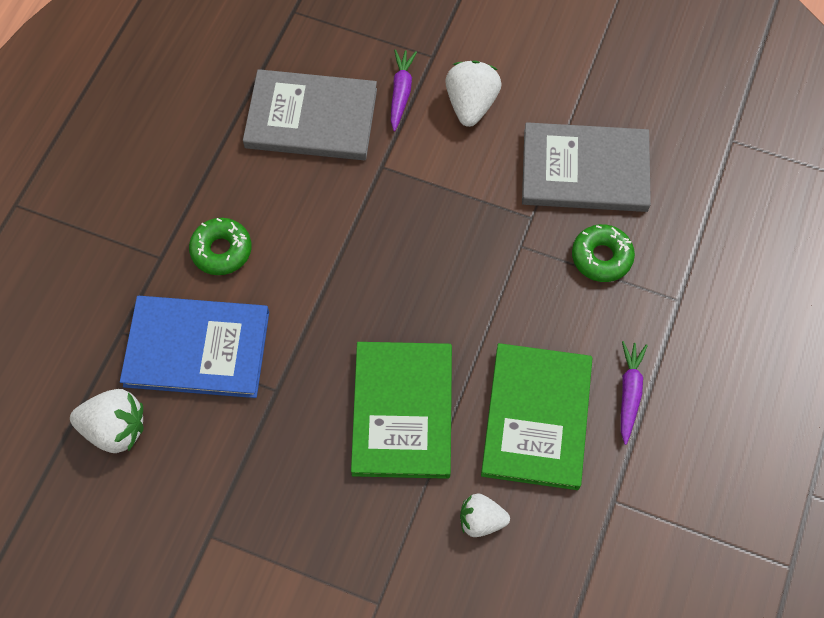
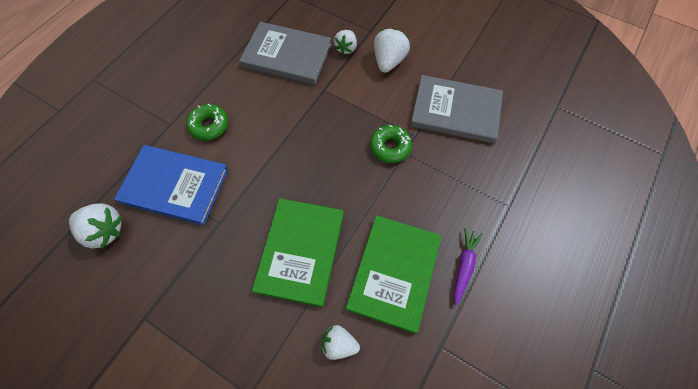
camera: 10 degrees right, 0 degrees up
(401, 93) = (346, 48): purple carrot -> white strawberry
(601, 257) = (458, 168): green donut -> green donut (390, 147)

